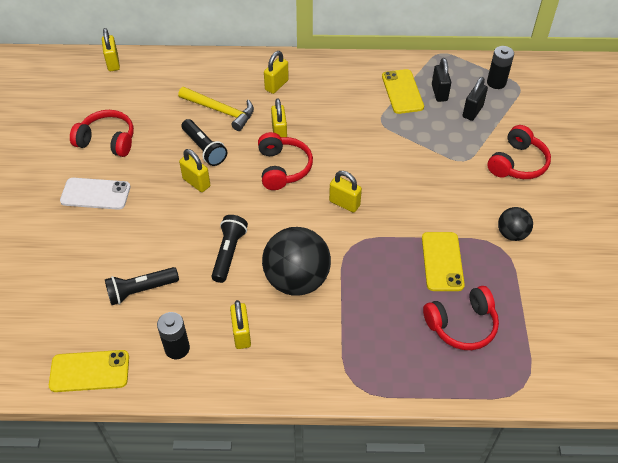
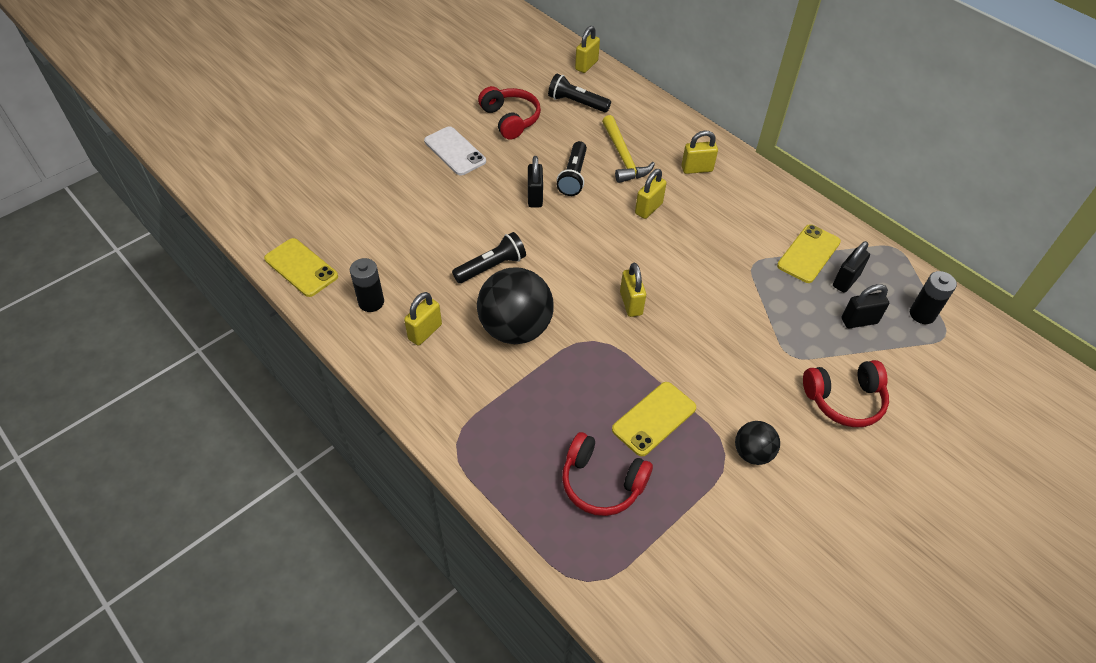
camera: 45 degrees right, 0 degrees up
(140, 290) = (399, 242): black flashlight -> black flashlight (576, 103)
(196, 182) = (535, 197): yellow padlock -> black padlock
(283, 168) = (616, 237): red headphones -> none

